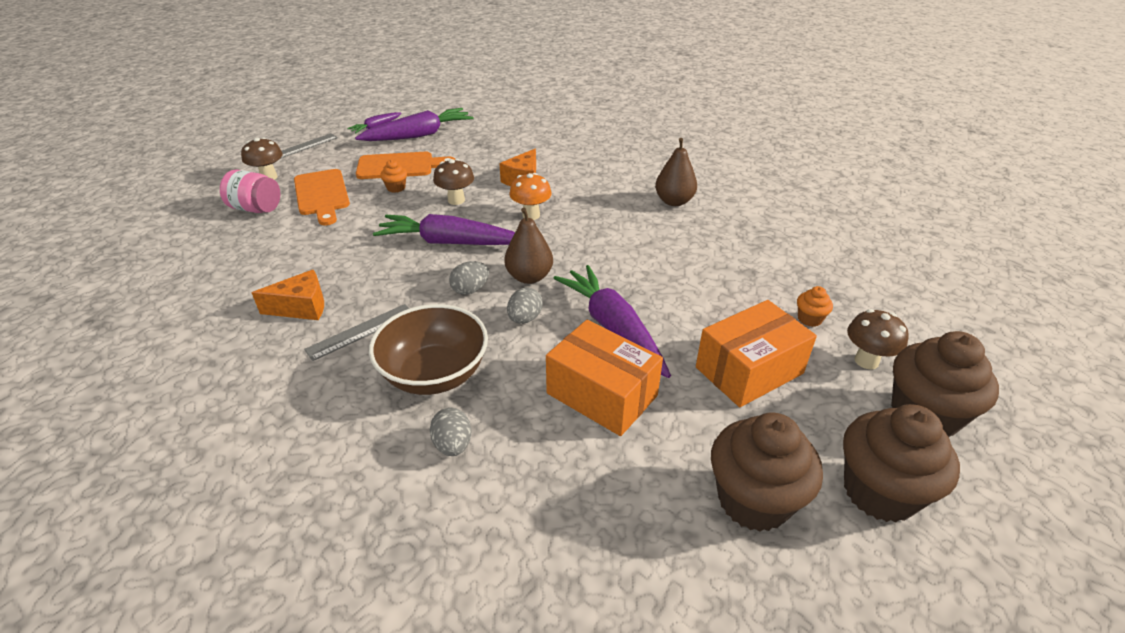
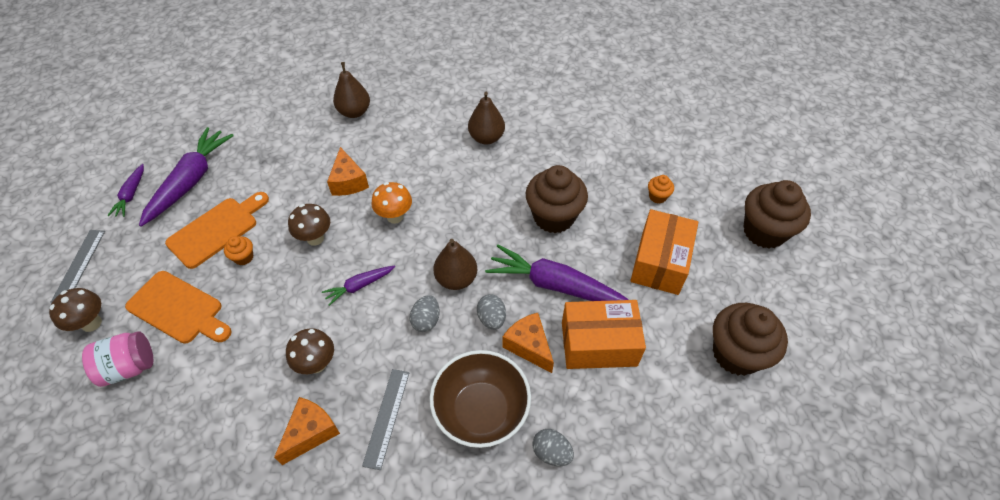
camera: 40 degrees left, 15 degrees up
(449, 242) = (359, 286): purple carrot -> purple carrot, size x0.51
(532, 356) = (529, 346): none -> orange cheese
(580, 143) = (354, 112): none -> brown pear
(866, 361) = (710, 210): brown mushroom -> brown mushroom (317, 364)
(879, 492) = (783, 300): brown cupcake -> brown cupcake (554, 217)

